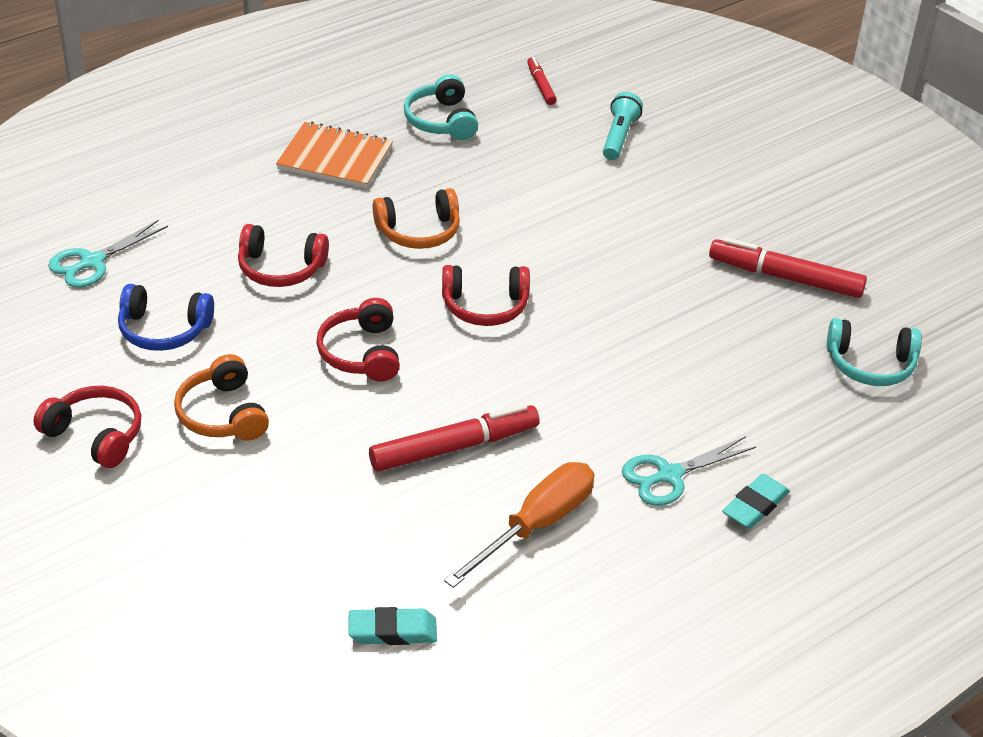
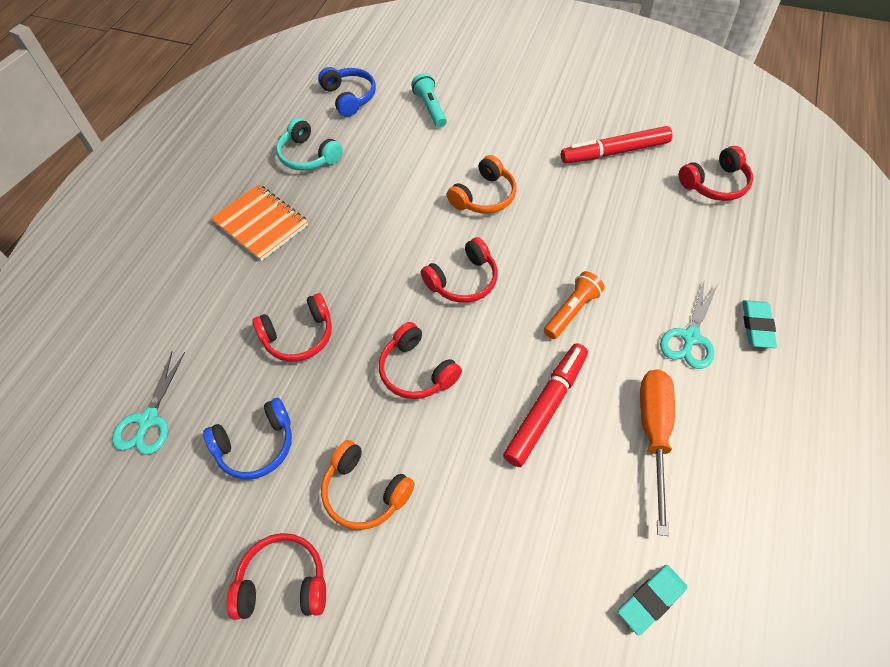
camera: 30 degrees left, 15 degrees up
(335, 158) = (261, 224): orange notebook -> orange notebook turned 60 degrees clockwise
(419, 231) = (369, 248): orange headphones -> orange headphones (484, 196)
(541, 85) = (349, 97): red marker -> blue headphones
(568, 388) = (572, 311): none -> orange flashlight
(870, 365) = (715, 184): turquoise headphones -> red headphones

